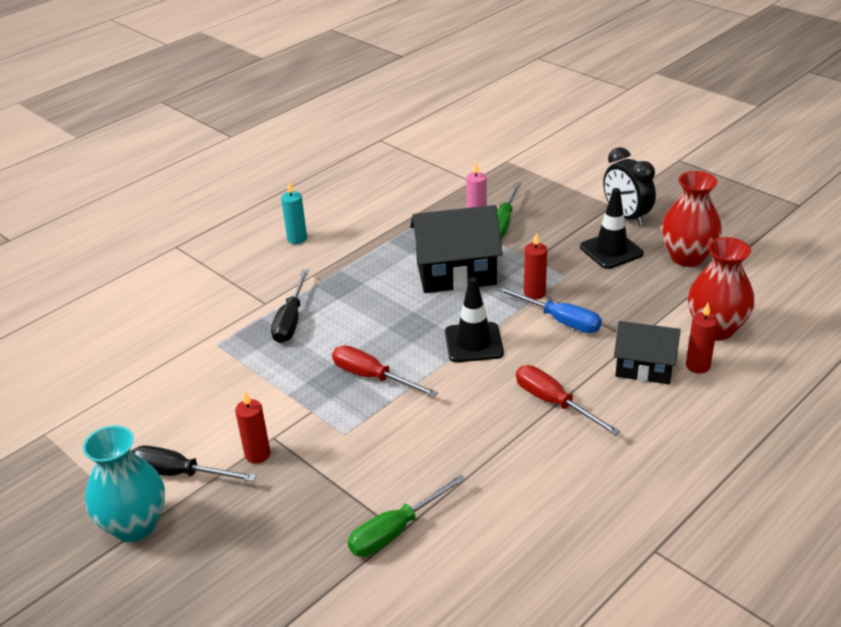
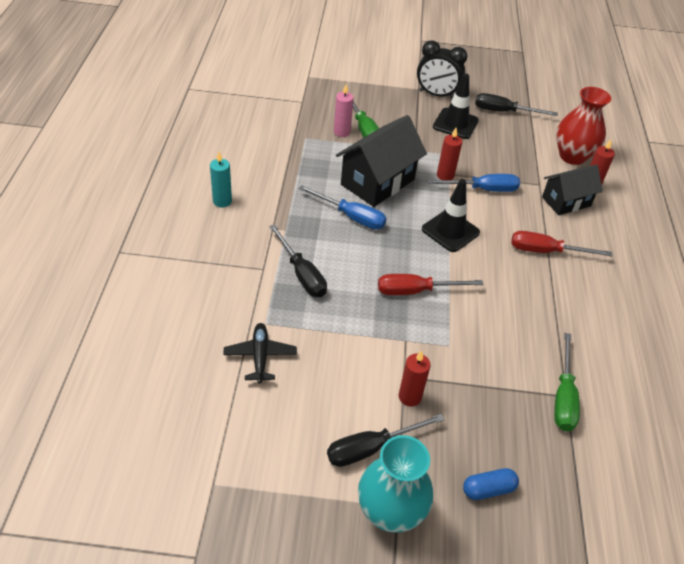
camera: 45 degrees left, 10 degrees up
(182, 365) = (260, 356): none -> black plane
(229, 558) = (488, 489): none -> blue capsule
(392, 293) = (351, 217): none -> blue screwdriver
(687, 257) = (503, 112): red vase -> black screwdriver

